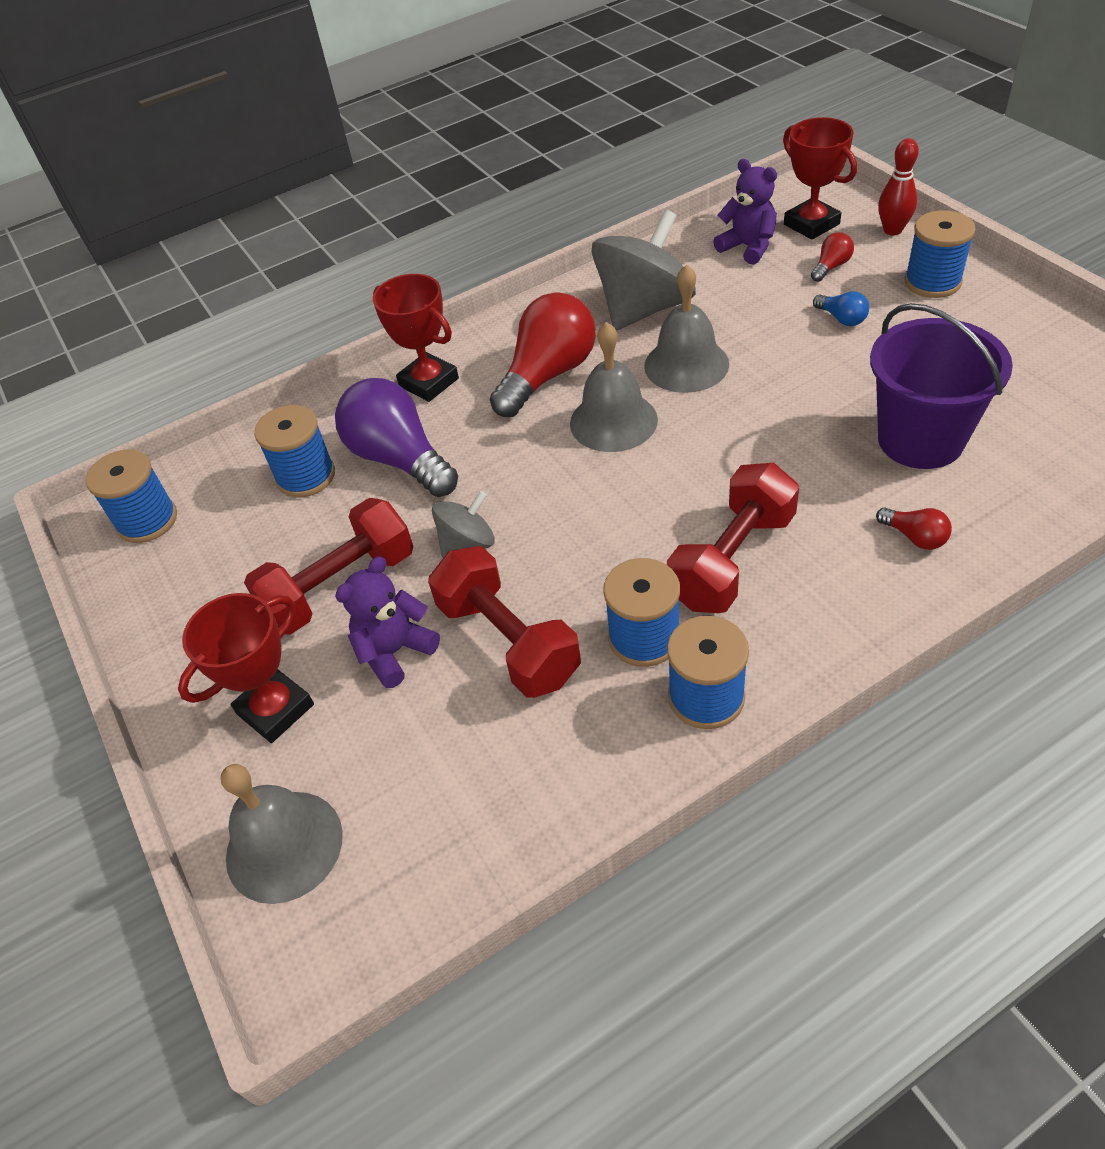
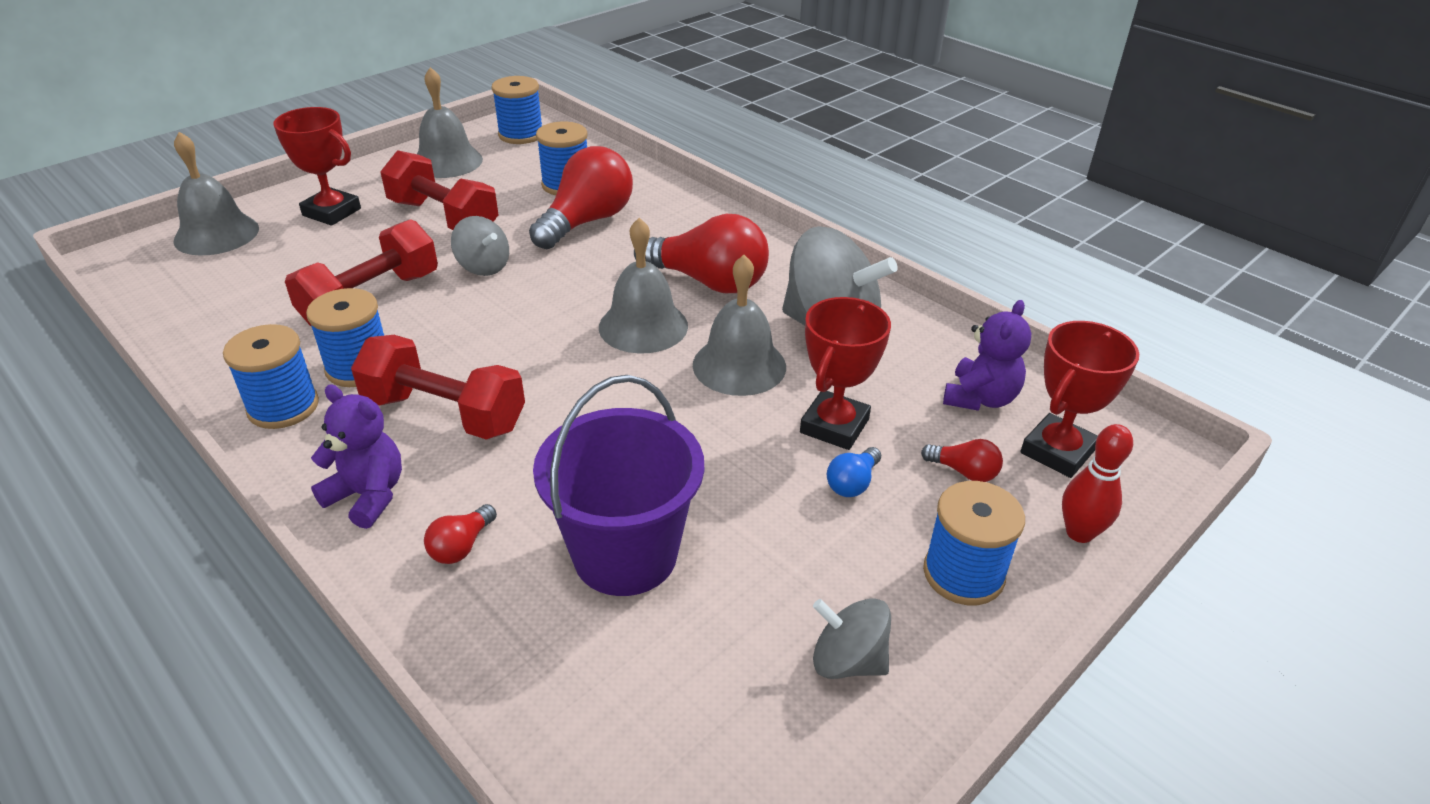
camera: 70 degrees right, 10 degrees down
(186, 593) = (447, 161): none -> grey bell
(395, 652) = (373, 250): purple teddy bear -> purple teddy bear (368, 496)
(399, 459) = (587, 221): purple light bulb -> red light bulb
(429, 382) = (689, 221): red trophy -> red trophy (834, 426)
(1013, 339) = (847, 661): none -> grey spinning top

